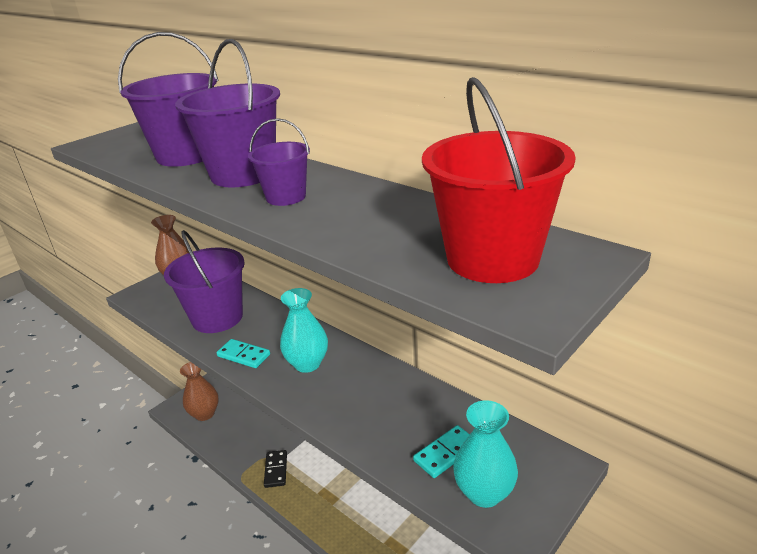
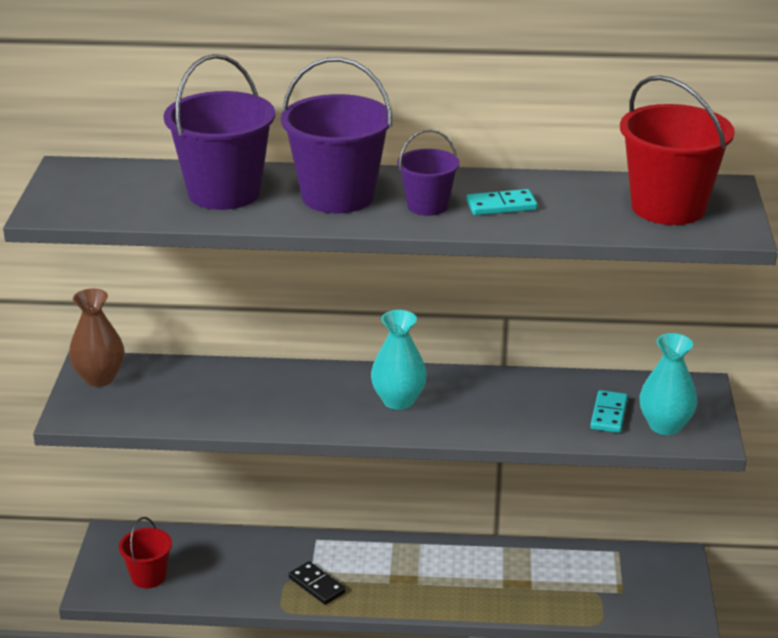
camera: 40 degrees left, 0 degrees up
(204, 414) = (148, 576): brown vase -> red bucket
(217, 318) = (229, 399): purple bucket -> none
(243, 355) = (320, 419): turquoise domino -> turquoise domino (501, 206)

